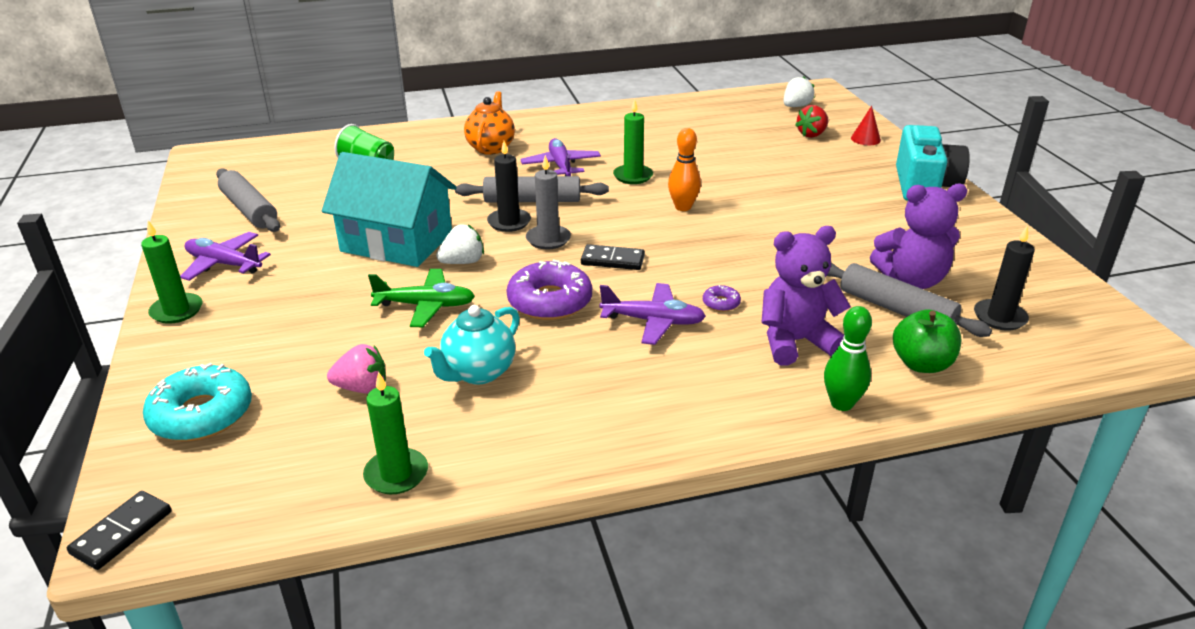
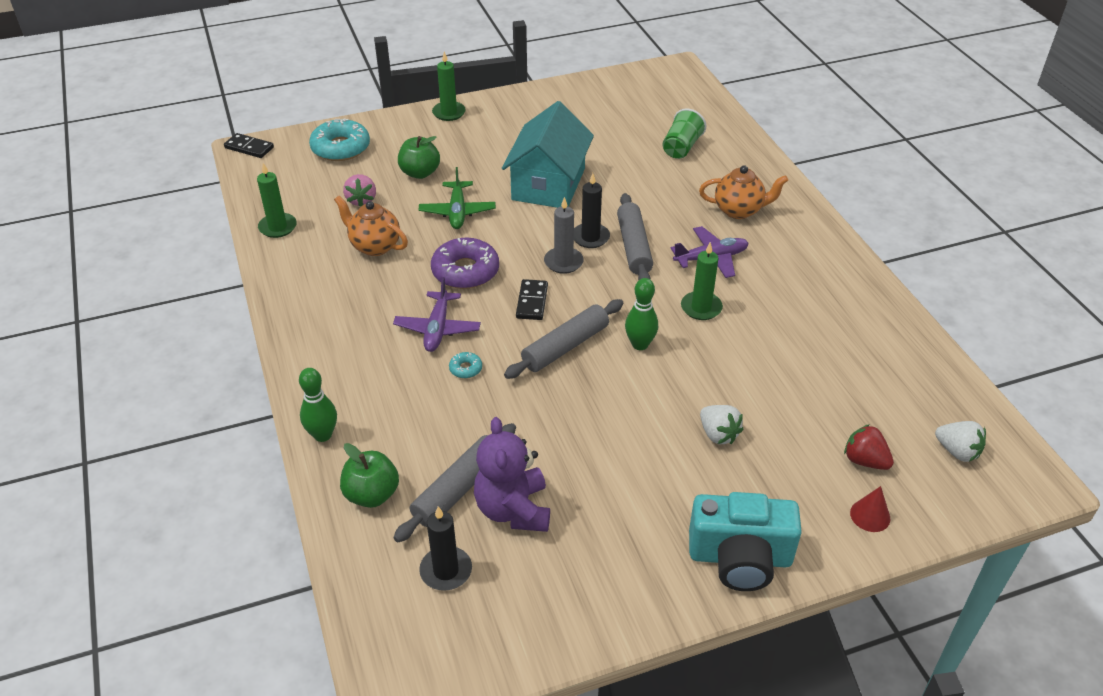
camera: 85 degrees right, 10 degrees up
(224, 264) = (508, 116): purple plane -> none
(249, 210) = (589, 108): grey rolling pin -> grey rolling pin (565, 347)
(319, 336) = (420, 173): none -> green apple
(463, 262) = (521, 221): white strawberry -> white strawberry (718, 434)
(478, 373) = (374, 246): turquoise teapot -> orange teapot
(683, 207) = (640, 344): orange bowling pin -> green bowling pin
(721, 303) = (465, 369): purple donut -> turquoise donut
(795, 342) = (407, 413): purple teddy bear -> none

